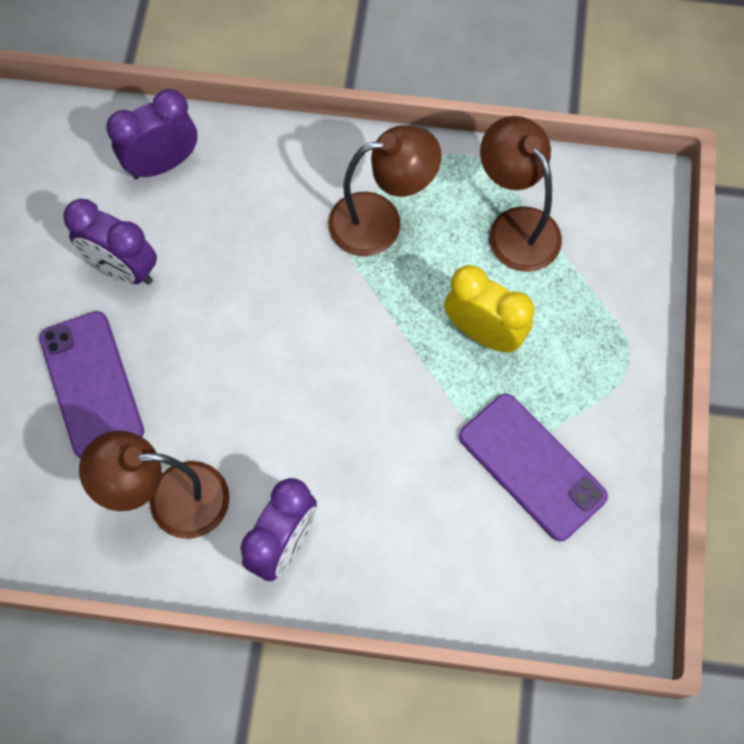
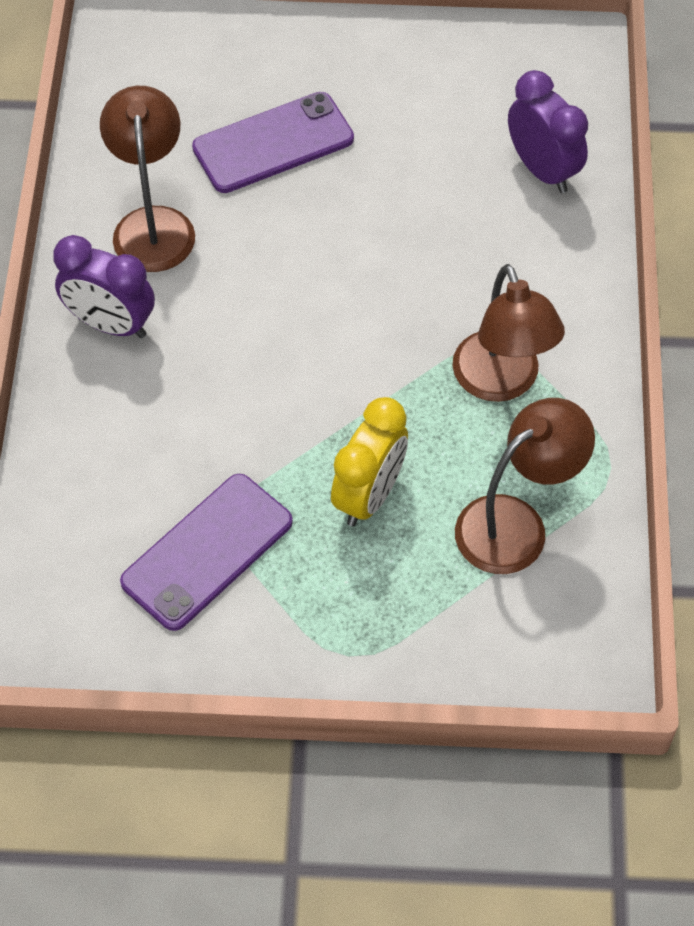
camera: 85 degrees right, 10 degrees down
(123, 268) = (408, 152): purple clock -> none

